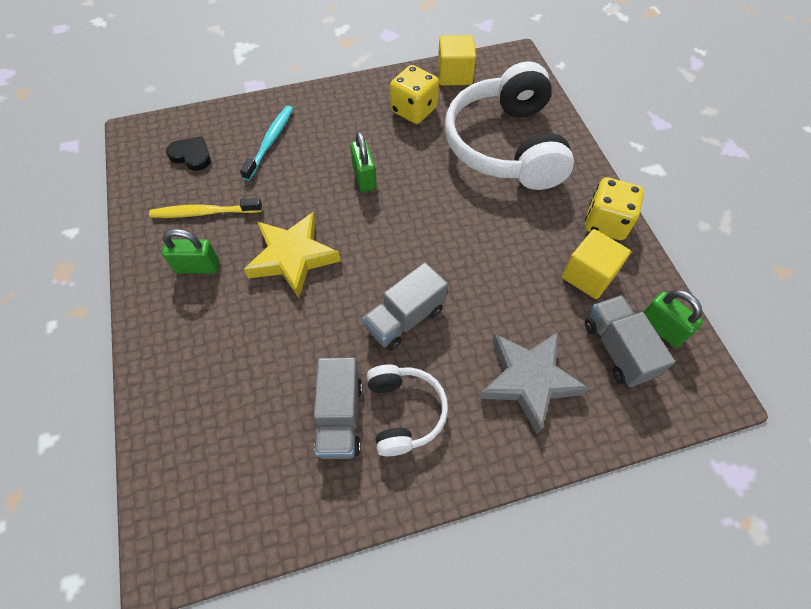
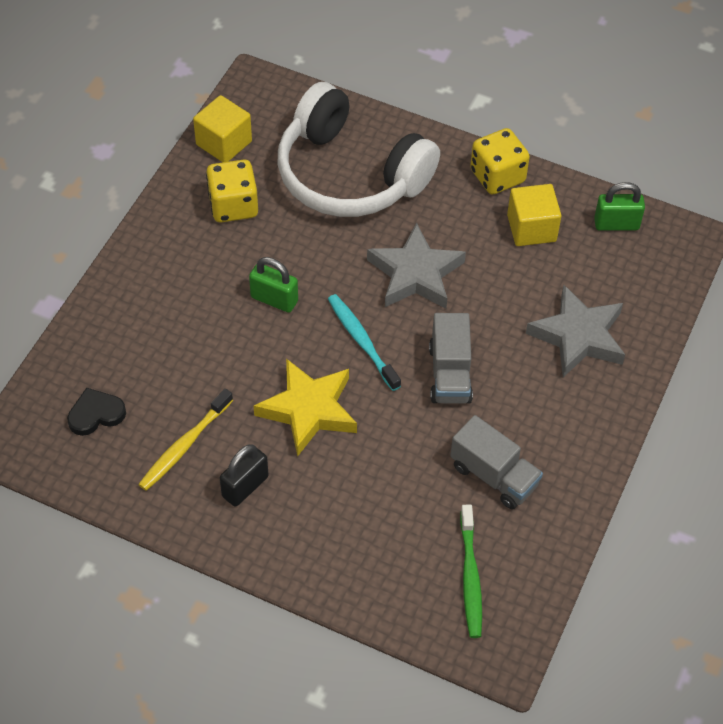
camera: 50 degrees left, 5 degrees down
(197, 267) = (245, 486): green padlock -> black padlock
(228, 472) = (470, 577): none -> green toothbrush
(270, 142) = (149, 341): turquoise toothbrush -> turquoise toothbrush (362, 341)
(404, 412) = (529, 432): white headphones -> none
(468, 236) = (415, 274): none -> grey star
(617, 349) = (606, 264): grey truck -> none

